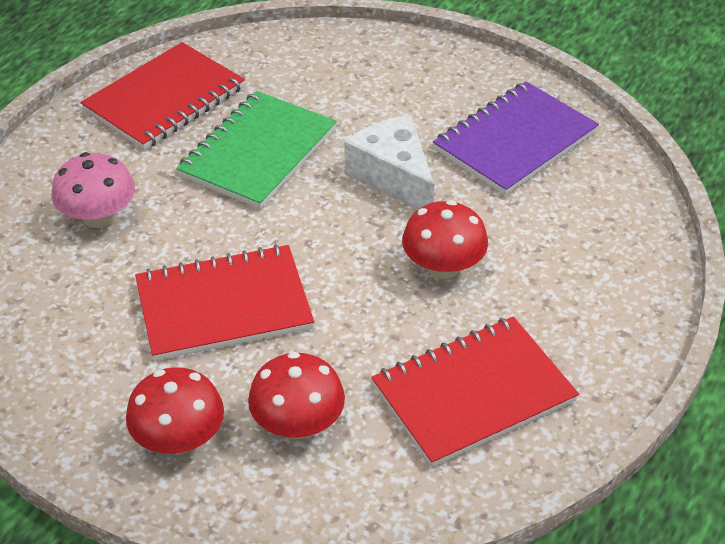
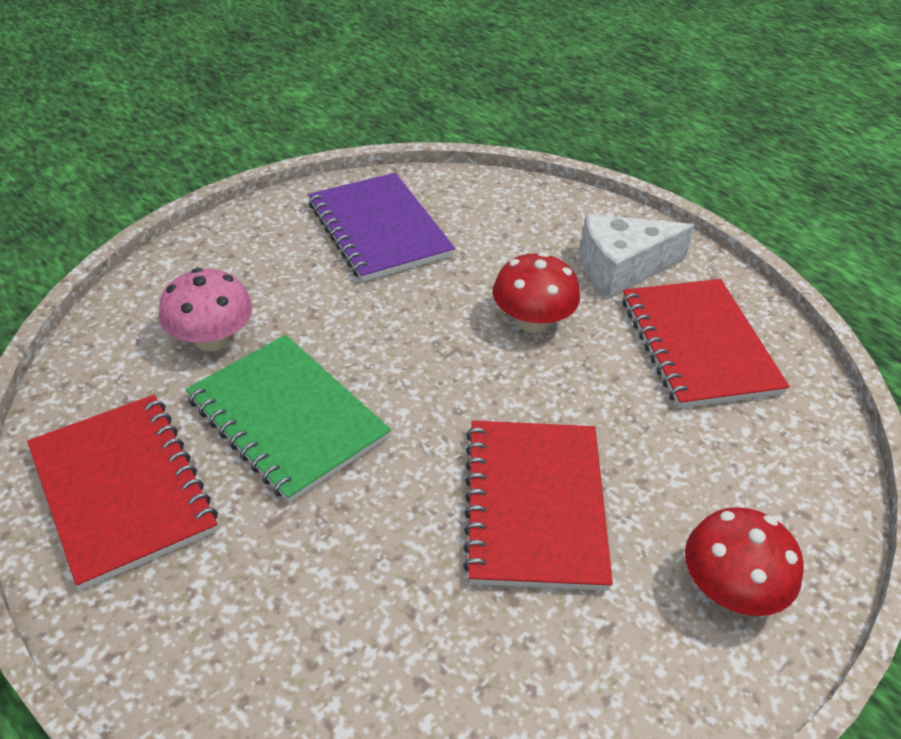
camera: 75 degrees left, 0 degrees up
(98, 217) = (324, 609): pink mushroom -> pink mushroom (212, 339)
(298, 424) = (719, 479): red mushroom -> none
(393, 177) = (387, 321): white cheese -> white cheese (621, 268)

